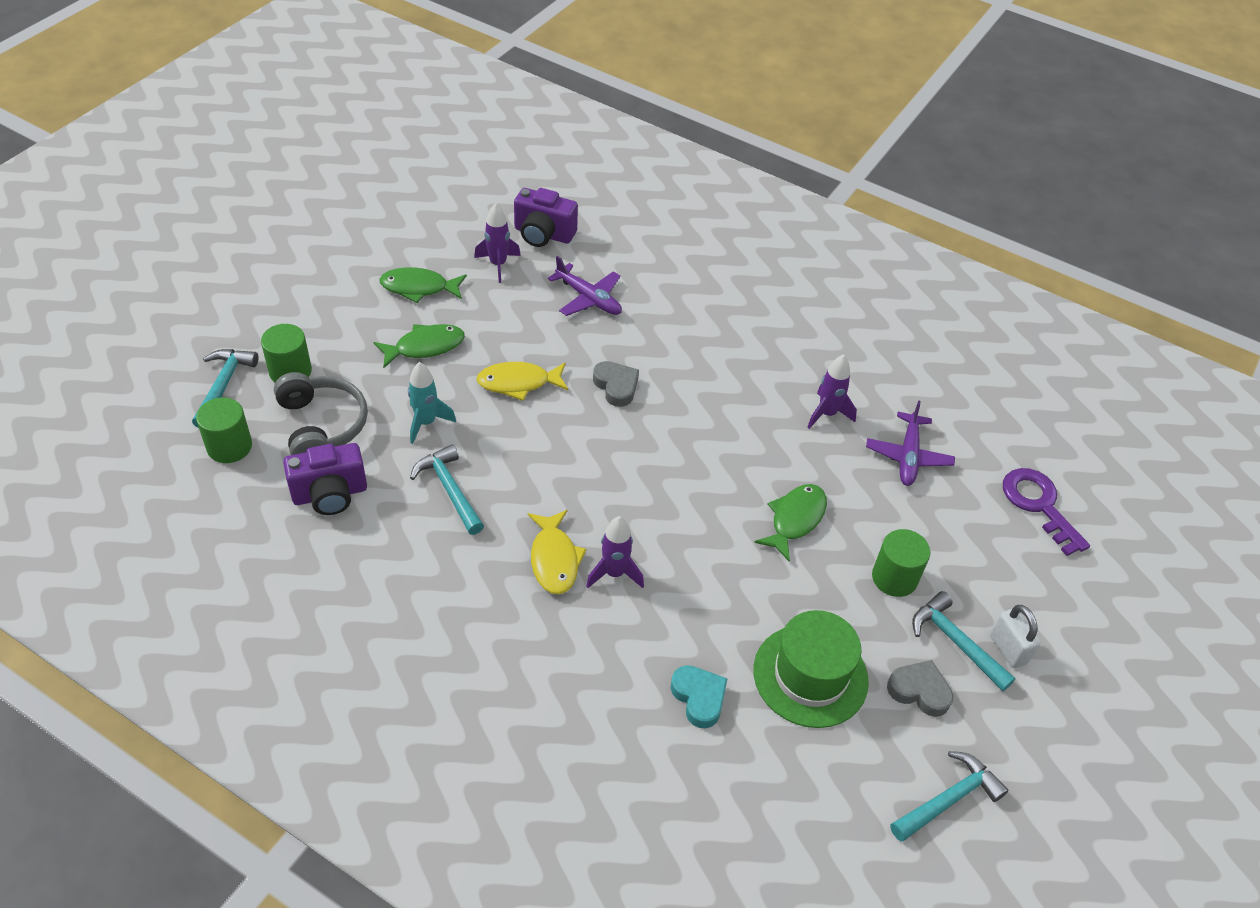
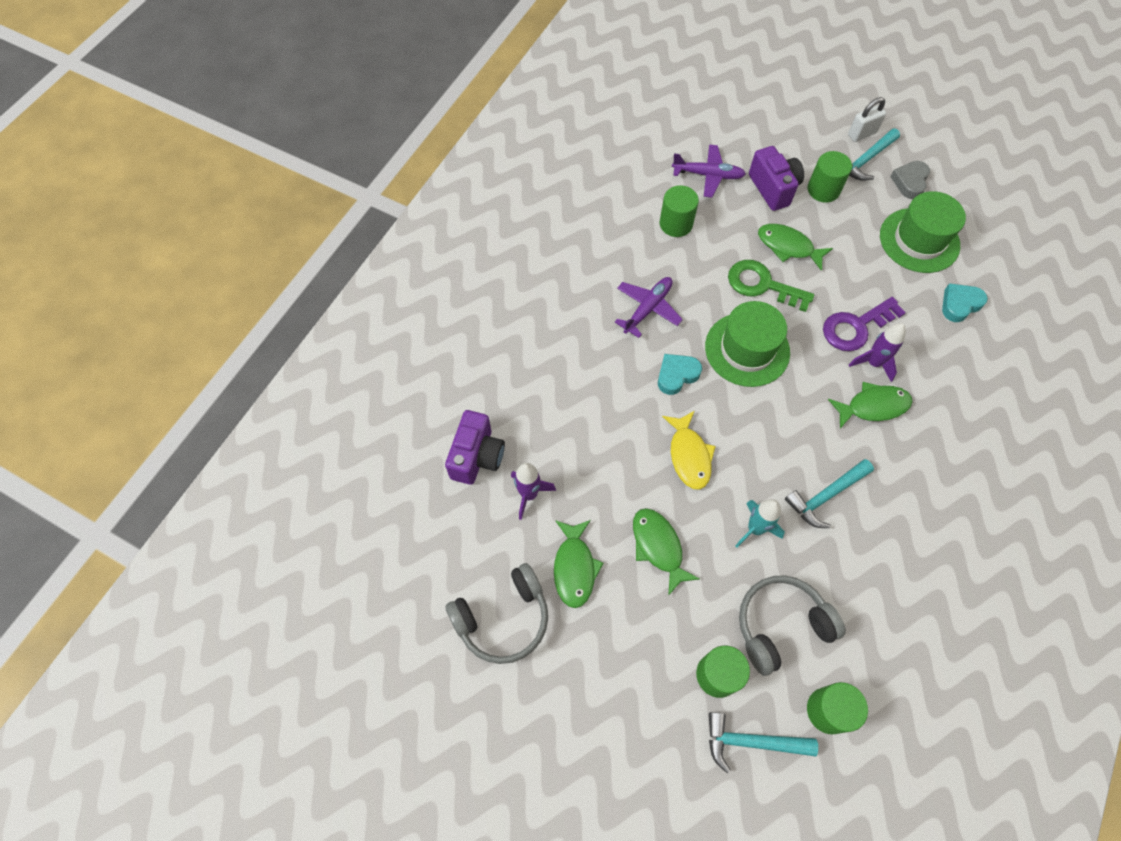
camera: 90 degrees left, 15 degrees up
(330, 494) = (858, 598): purple camera -> purple camera (773, 188)
(385, 240) = (503, 618): none -> grey headphones
(554, 559) = (873, 406): yellow fish -> green fish
(589, 298) = (567, 406): purple plane -> purple plane (648, 308)
(616, 386) = (676, 375): grey heart -> turquoise heart
(644, 452) = (747, 349): none -> green hat
(735, 482) = (762, 285): none -> green key
(827, 414) = (676, 224): purple rocket -> green cylinder
(948, 799) = (980, 173): turquoise hammer -> none
(1039, 505) = (735, 105): purple key -> purple key (856, 327)

